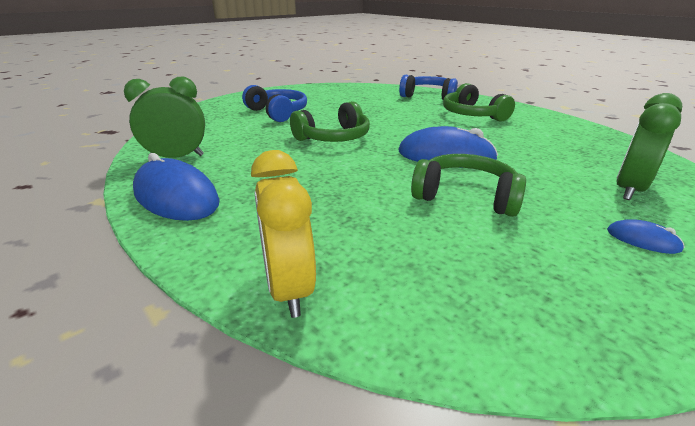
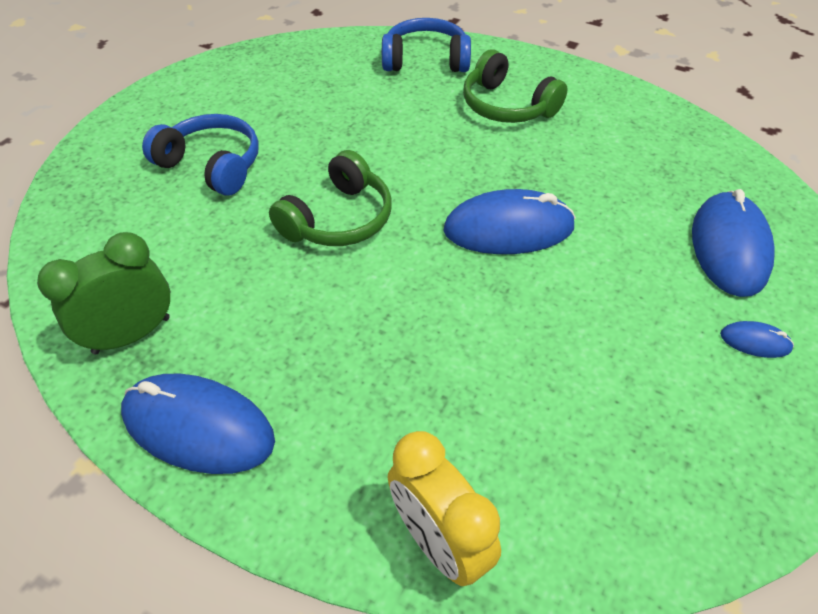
camera: 20 degrees left, 20 degrees up
(465, 196) = (561, 315): green headphones -> none
(628, 189) = (729, 247): green clock -> blue mouse

